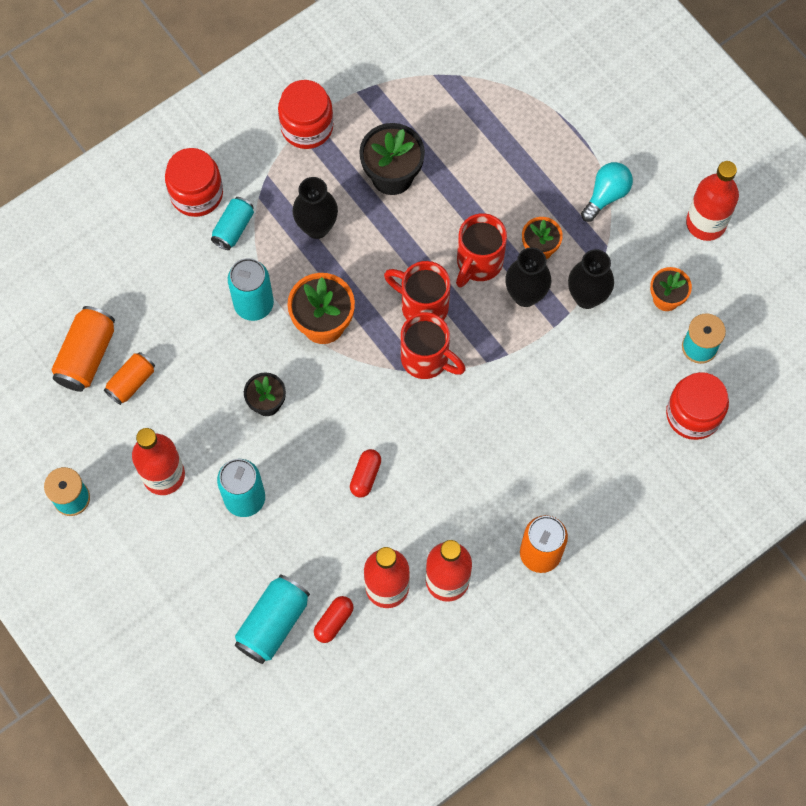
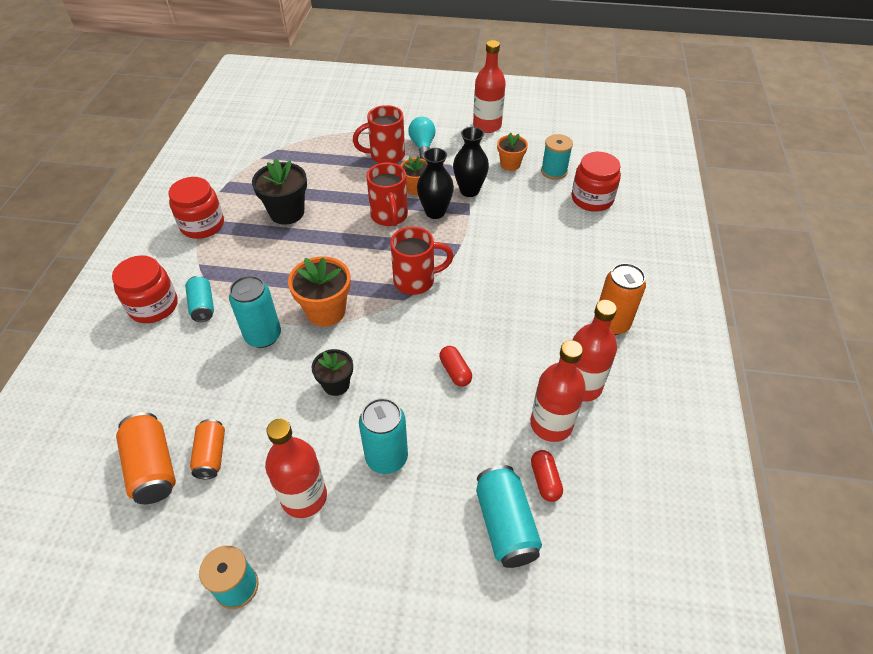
camera: 45 degrees left, 20 degrees down
(317, 227) = (264, 267): black vase -> none
(422, 306) = (380, 258): red mug -> red mug (385, 156)

